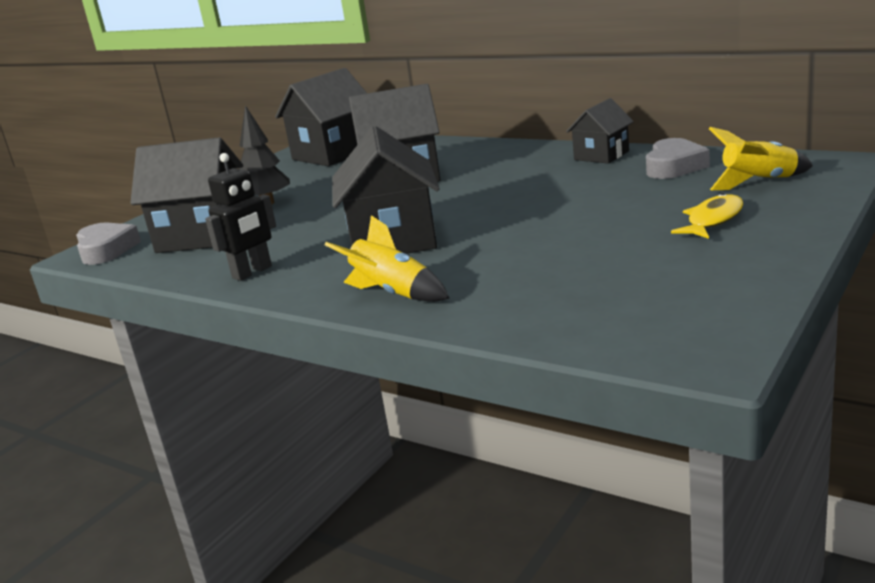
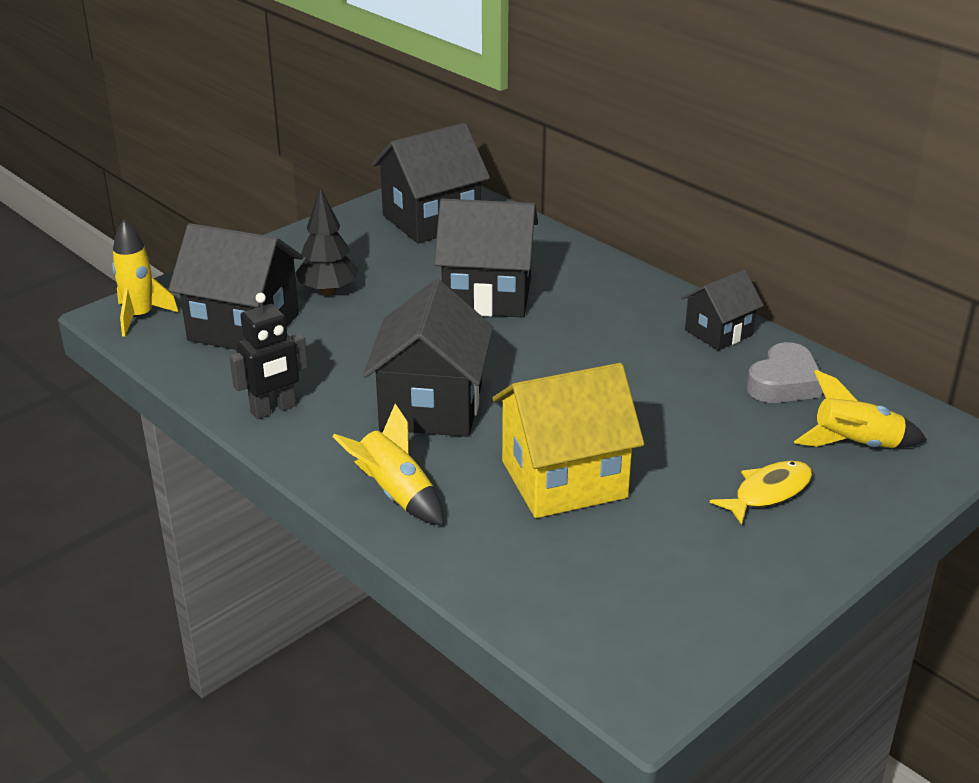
camera: 10 degrees right, 10 degrees up
(106, 250) = (140, 317): grey heart -> yellow rocket
(535, 252) = (563, 479): none -> yellow house

